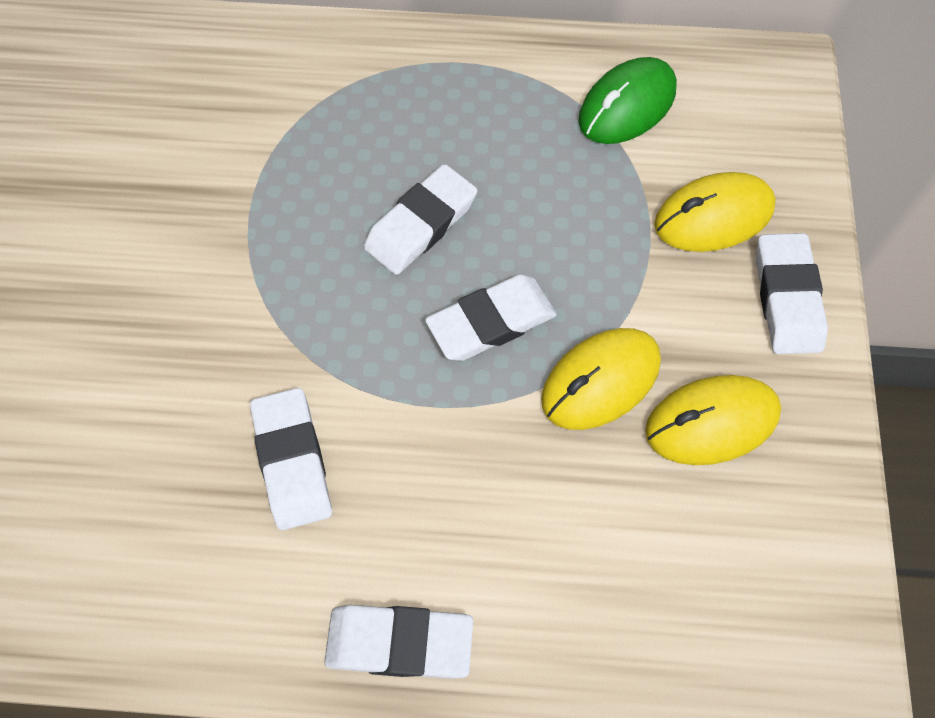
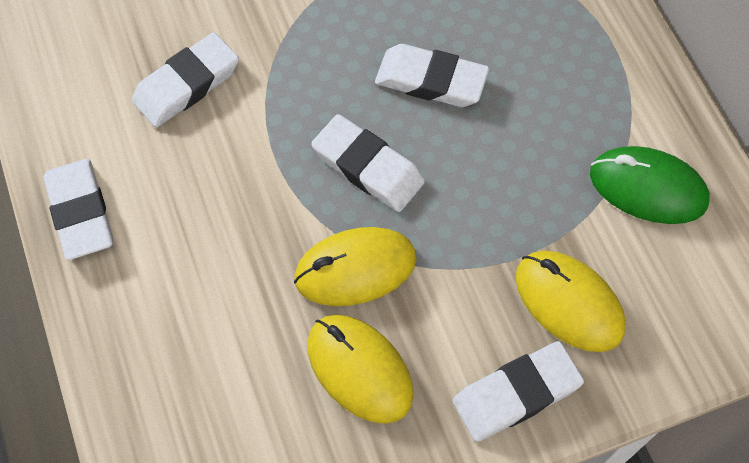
camera: 65 degrees right, 0 degrees up
(600, 381) = (355, 269): yellow mouse -> yellow mouse turned 45 degrees counterclockwise

